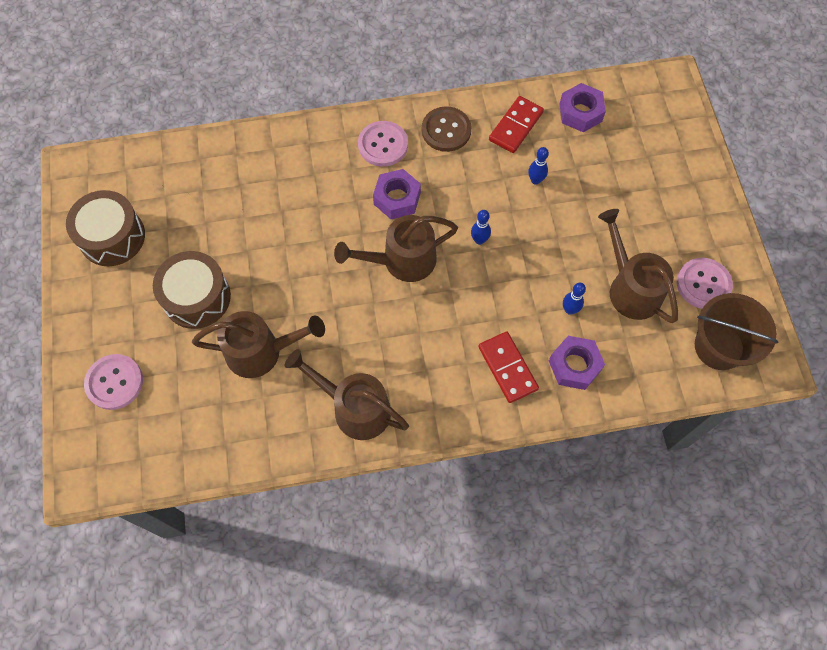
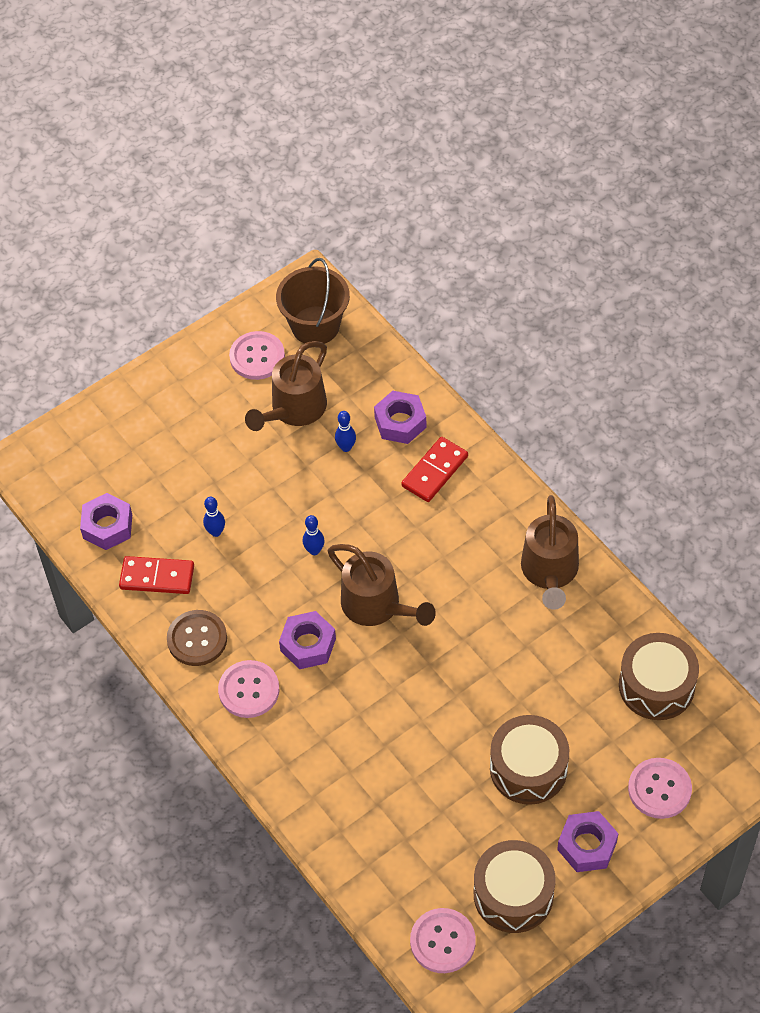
camera: 115 degrees left, 10 degrees down
(110, 305) = (587, 845): none -> purple nut
(114, 177) = (442, 941): none -> pink button
(199, 433) = (656, 686): none -> brown drum
(262, 351) = (546, 677): brown watering can -> none

